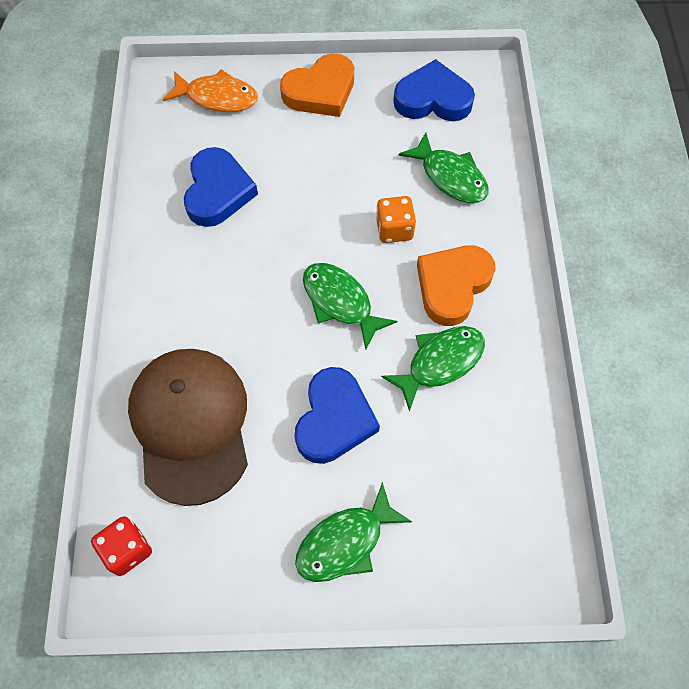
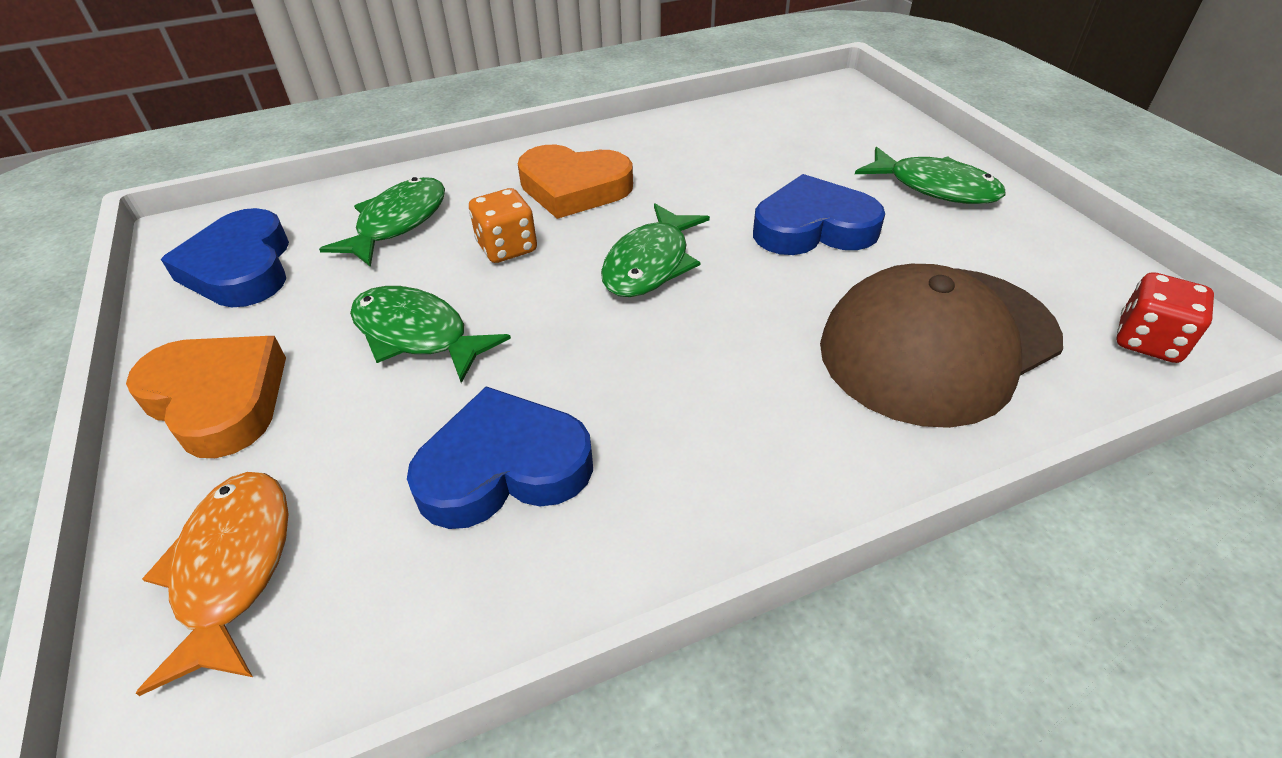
camera: 110 degrees left, 20 degrees down
(440, 363) = (682, 176): green fish -> green fish (417, 334)

